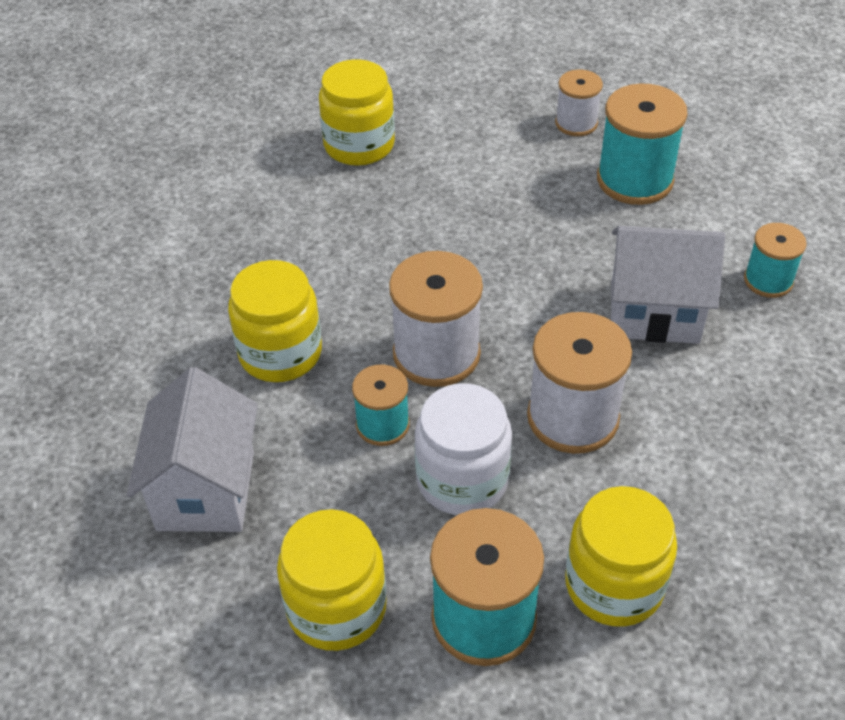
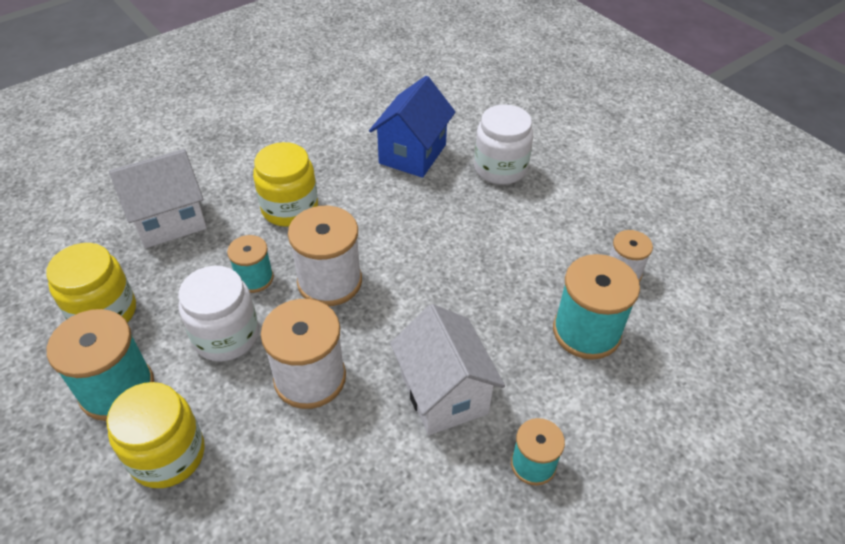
camera: 60 degrees right, 0 degrees up
(273, 206) = (412, 154): none -> blue house
(359, 145) = (500, 168): yellow jar -> white jar

